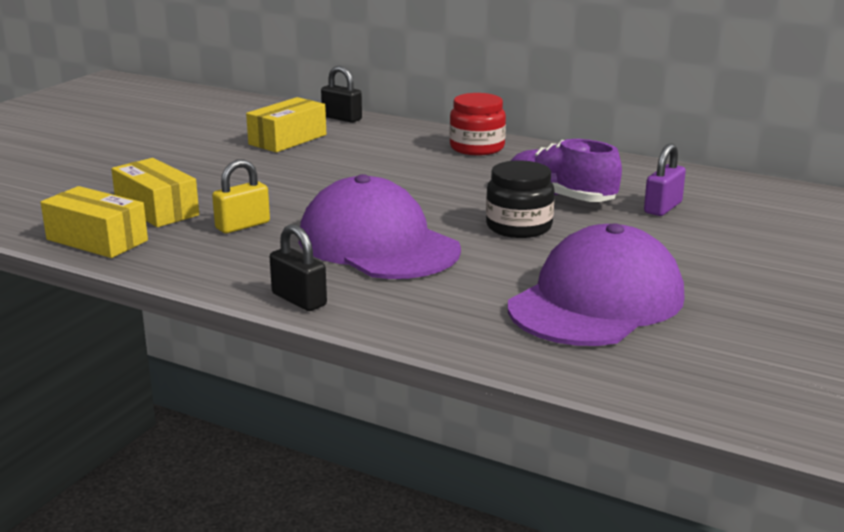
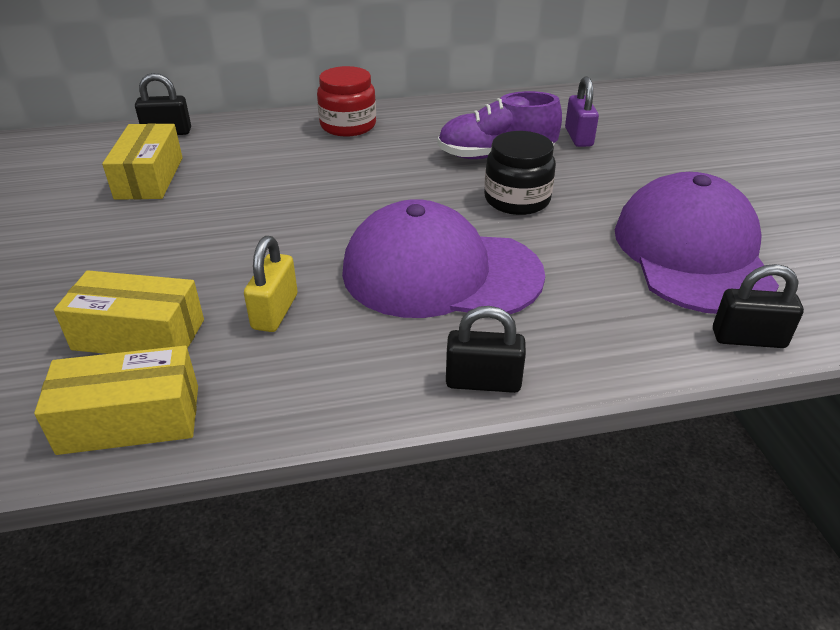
camera: 40 degrees left, 15 degrees up
(529, 356) = (748, 338): none -> black padlock

